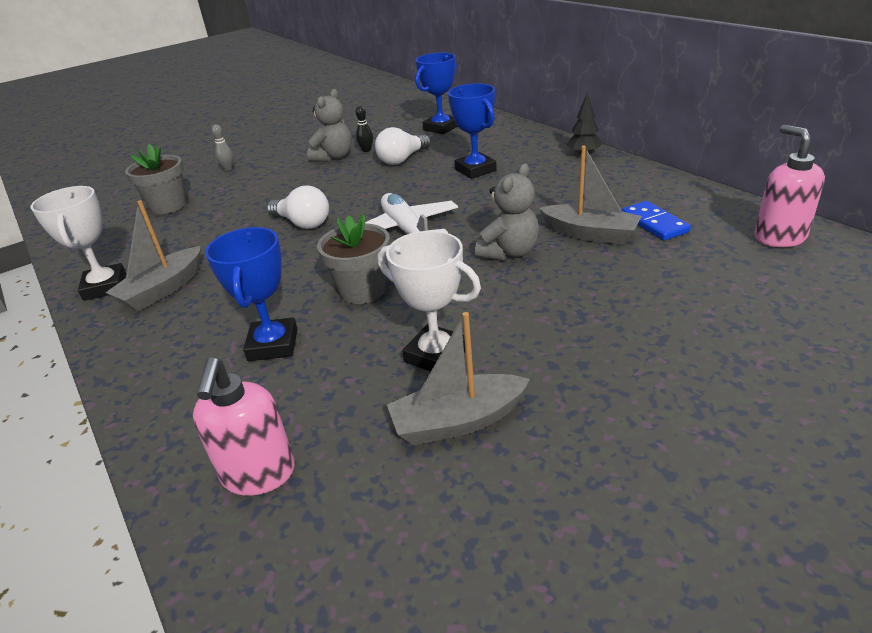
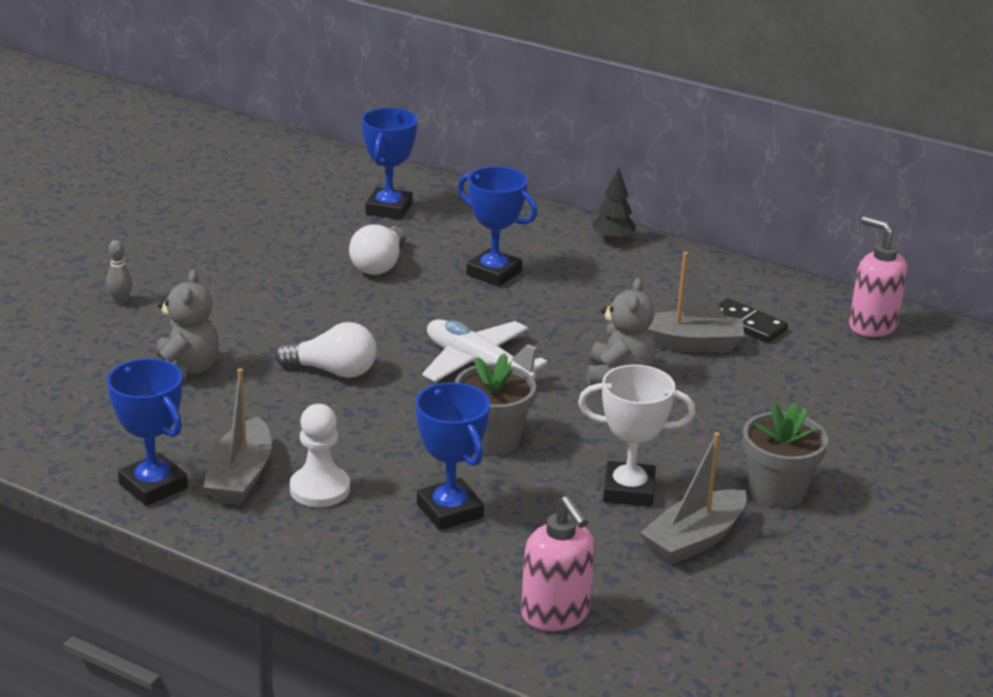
camera: 30 degrees left, 5 degrees down
(105, 287) = (153, 486): white trophy -> blue trophy
(168, 206) = (98, 369): grey flower pot -> grey flower pot (777, 491)
(202, 308) = (320, 489): none -> white pawn
(334, 157) = (272, 268): grey teddy bear -> grey teddy bear (185, 370)
(366, 150) = (311, 254): black bowling pin -> none
(654, 223) = (747, 324): blue domino -> black domino

